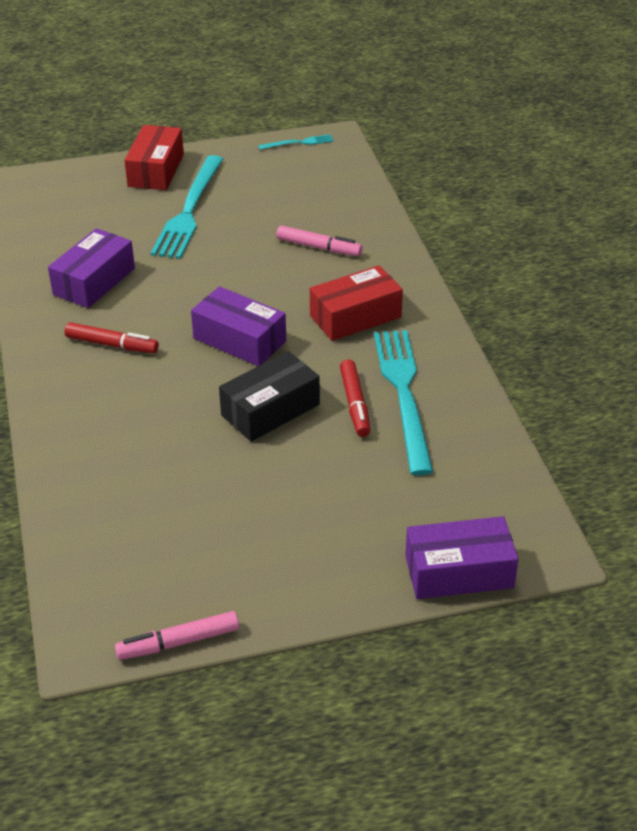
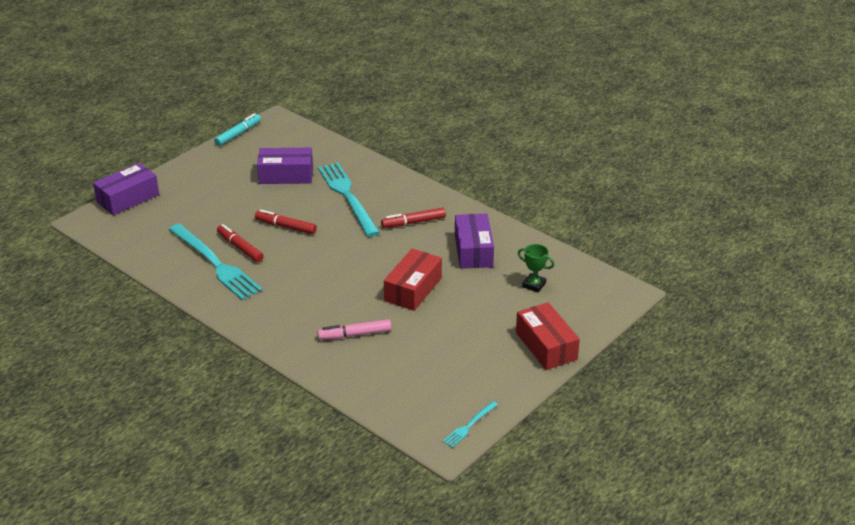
camera: 145 degrees right, 5 degrees down
(87, 222) = (534, 285): none -> green trophy
(178, 642) = (238, 134): pink marker -> turquoise marker
(189, 210) = (478, 323): turquoise fork -> turquoise fork (347, 196)
(239, 340) = (342, 254): purple box -> purple box (286, 175)
(270, 410) = (285, 226): black box -> red marker
(355, 316) = (284, 296): red box -> red box (413, 289)

